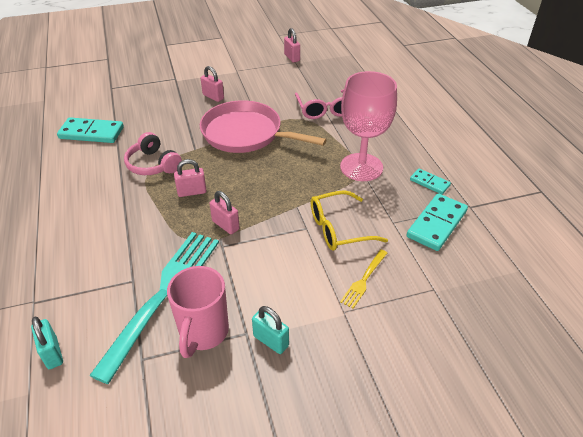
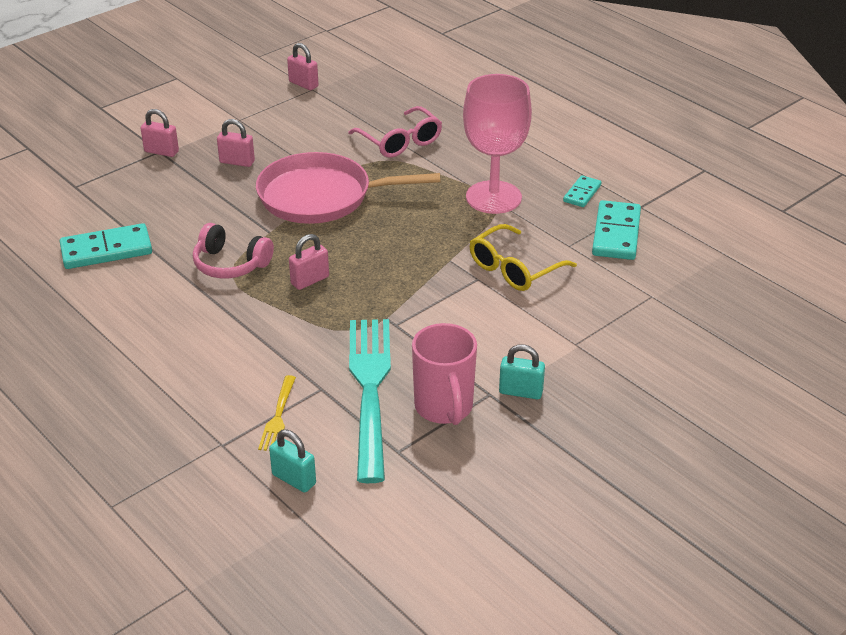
camera: 25 degrees left, 5 degrees down
(225, 225) = (382, 303): pink padlock -> pink padlock (161, 152)
(364, 280) = (576, 309): yellow fork -> yellow fork (278, 416)
(429, 183) = (582, 193): turquoise domino -> turquoise domino turned 75 degrees counterclockwise

